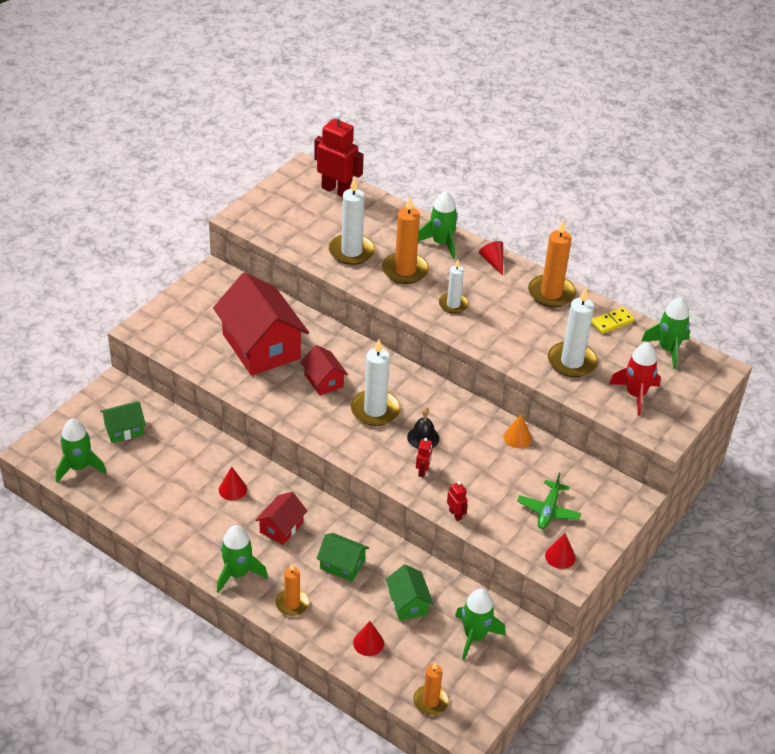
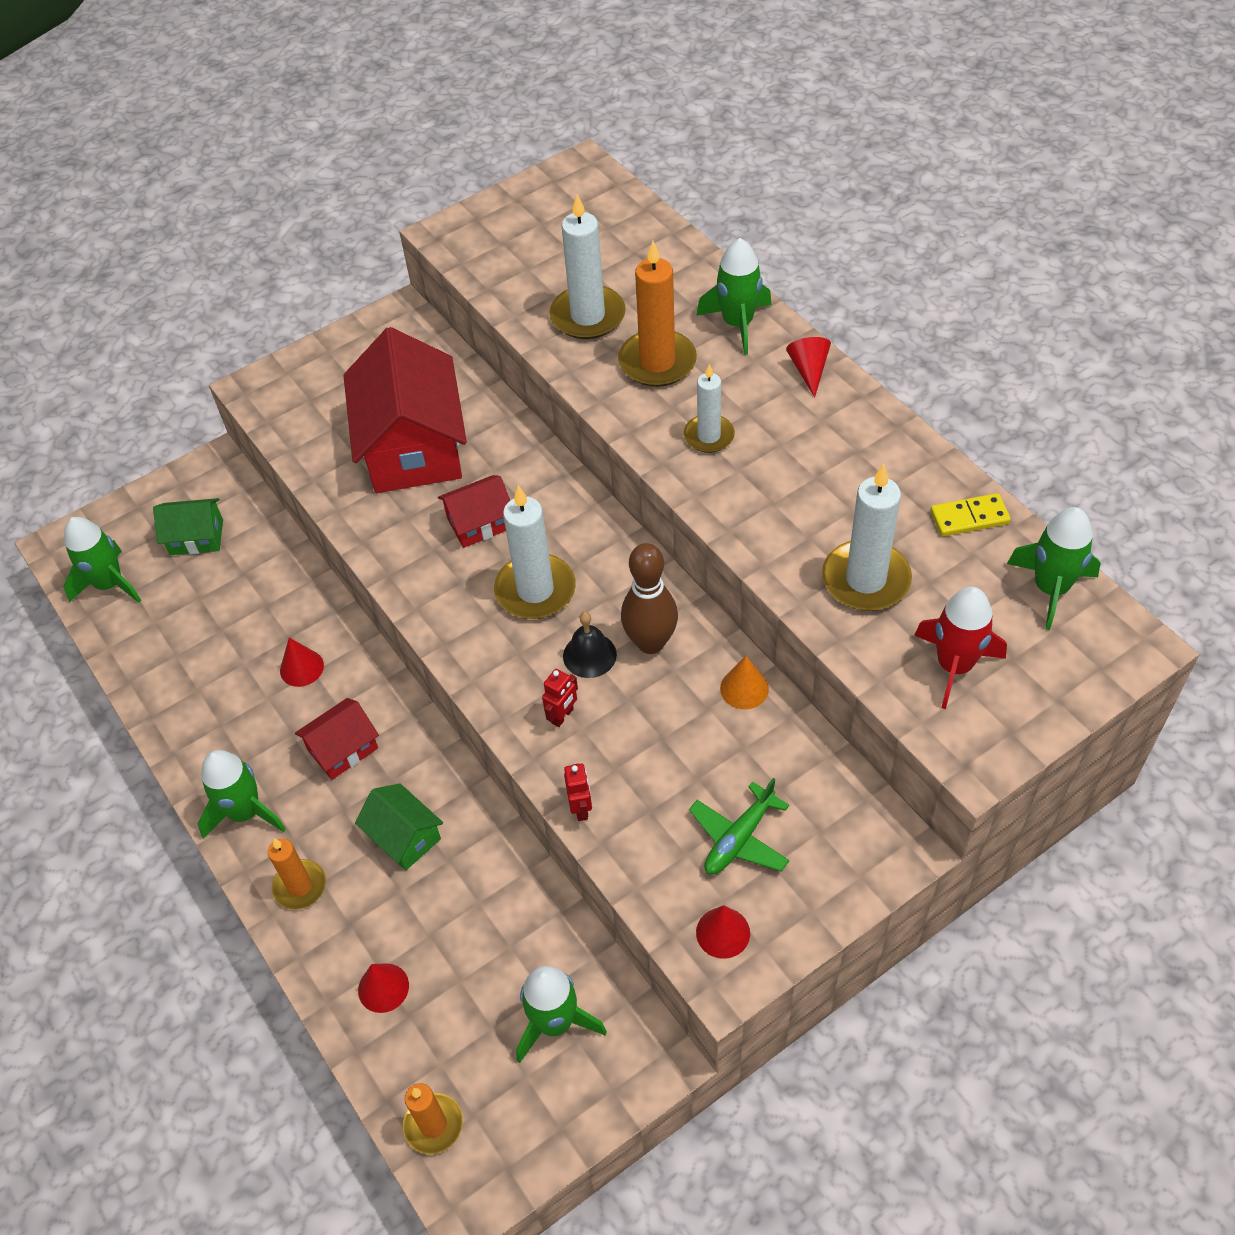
camera: 25 degrees right, 10 degrees up
(324, 381) = (479, 523): red house -> red house turned 75 degrees clockwise
(337, 190) = (612, 209): red robot -> none
(408, 603) = (475, 932): green house -> none
(454, 424) = (650, 642): none -> brown bowling pin
(551, 293) = (884, 444): orange candle -> none

